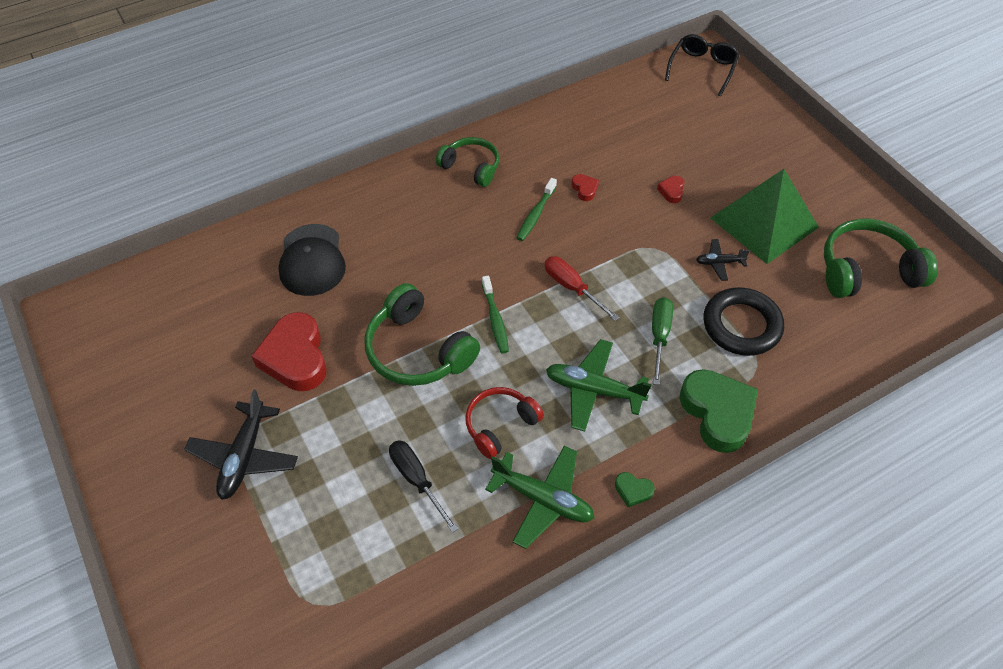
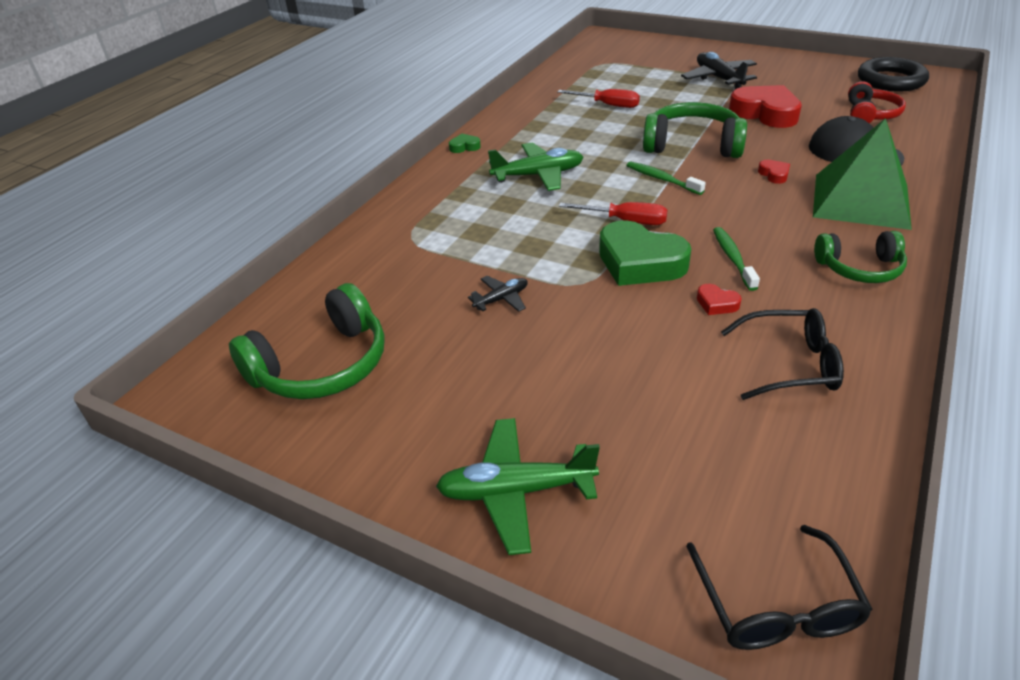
camera: 150 degrees right, 15 degrees down
(417, 480) = (607, 105): black screwdriver -> red screwdriver
(500, 425) = (586, 138): red headphones -> red headphones (870, 114)
(543, 499) = (521, 125): green plane -> green plane (516, 491)
(588, 138) = (790, 364): none -> black glasses
(659, 336) = (514, 222): green screwdriver -> none
(671, 191) = (618, 348): red heart -> red heart (774, 174)
(717, 413) = (428, 199): green heart -> green heart (639, 262)
(741, 325) = (443, 259): black ring -> black ring (890, 80)
(764, 222) = (477, 364): green pyramid -> green pyramid (860, 200)

